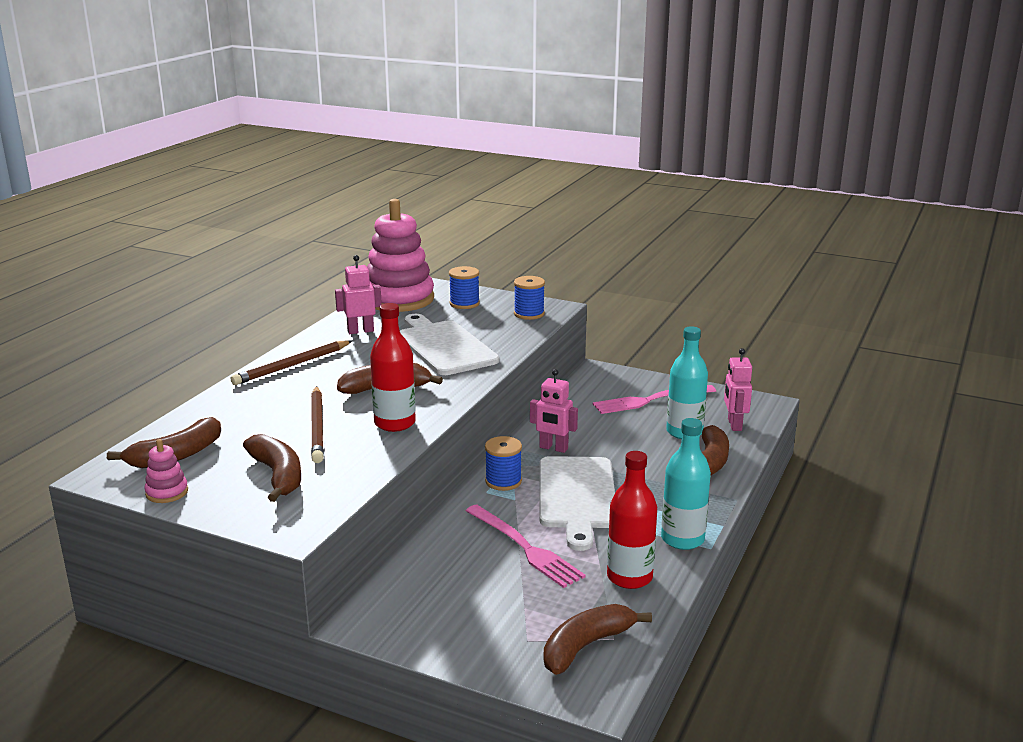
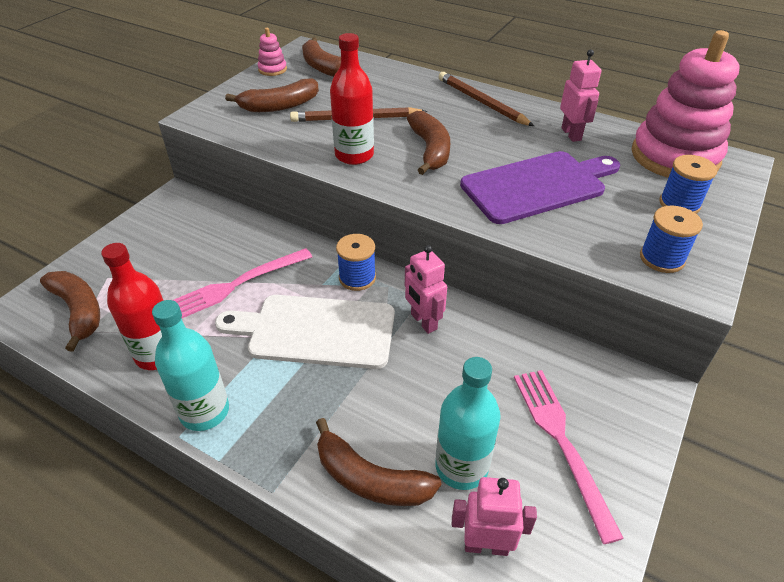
camera: 95 degrees right, 20 degrees up
(444, 346) = (537, 186): white cutting board -> purple cutting board
(553, 448) = (423, 322): pink robot -> pink robot turned 60 degrees counterclockwise

